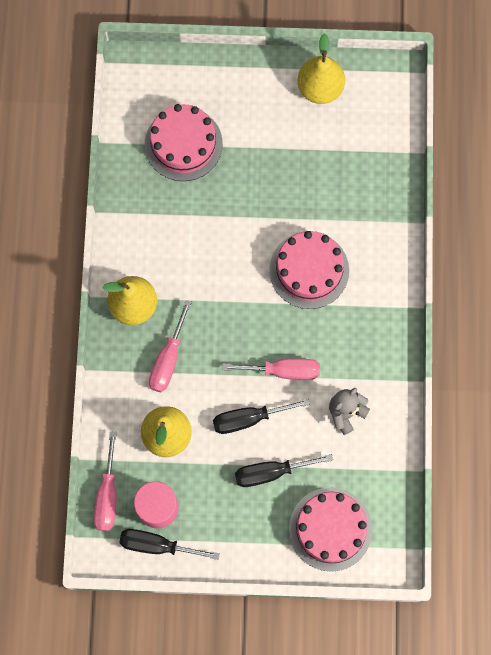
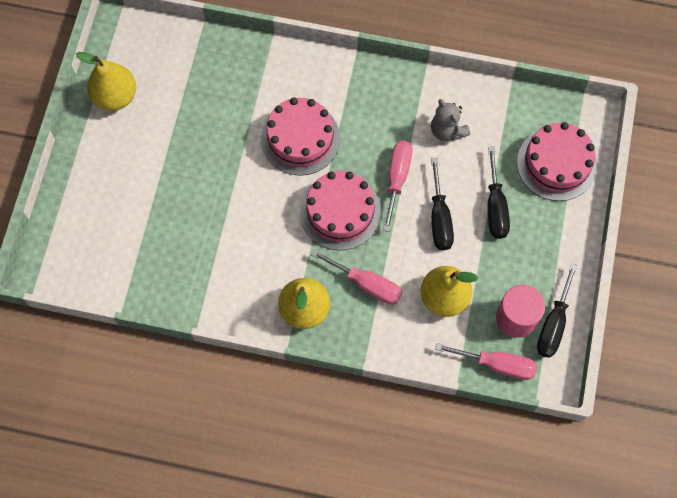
camera: 80 degrees left, 5 degrees down
(183, 144) = (142, 234): pink cake -> pink cake (340, 212)

